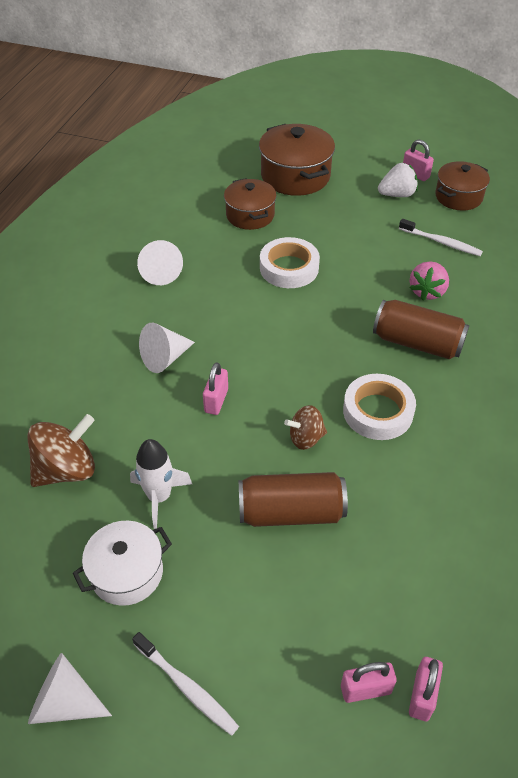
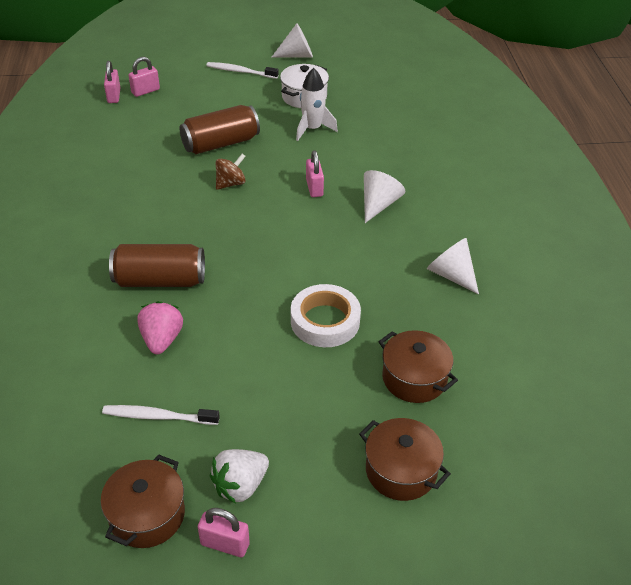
camera: 155 degrees right, 5 degrees down
(67, 469) = (384, 126): brown spinning top -> none
(295, 176) = (401, 470): brown pot -> brown pot, size x0.66
(378, 411) = (180, 215): white tape -> none

